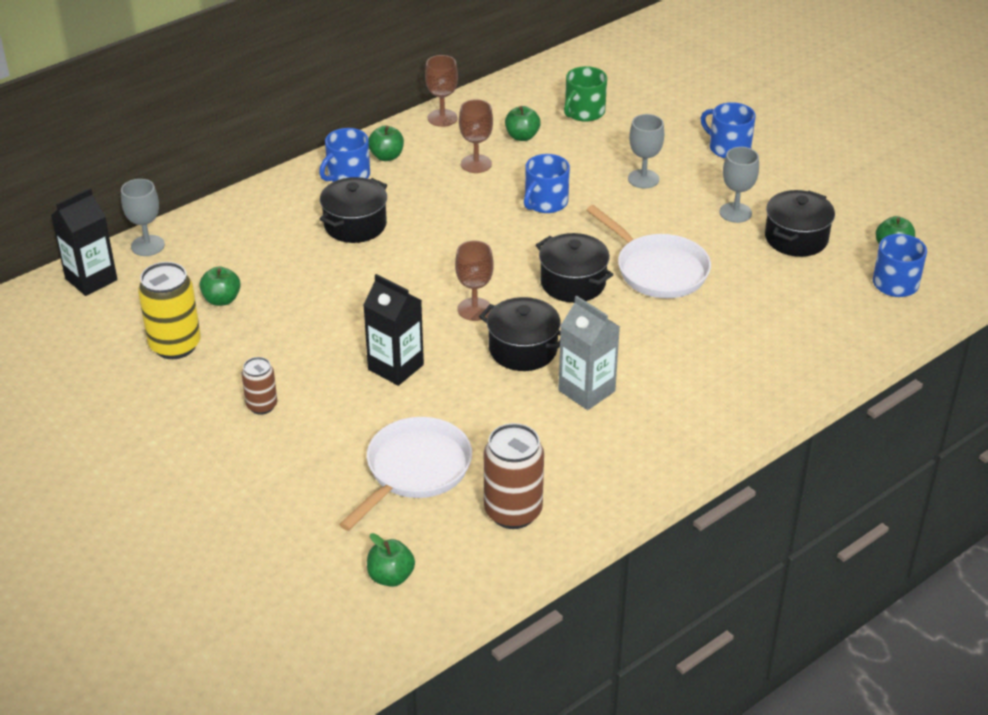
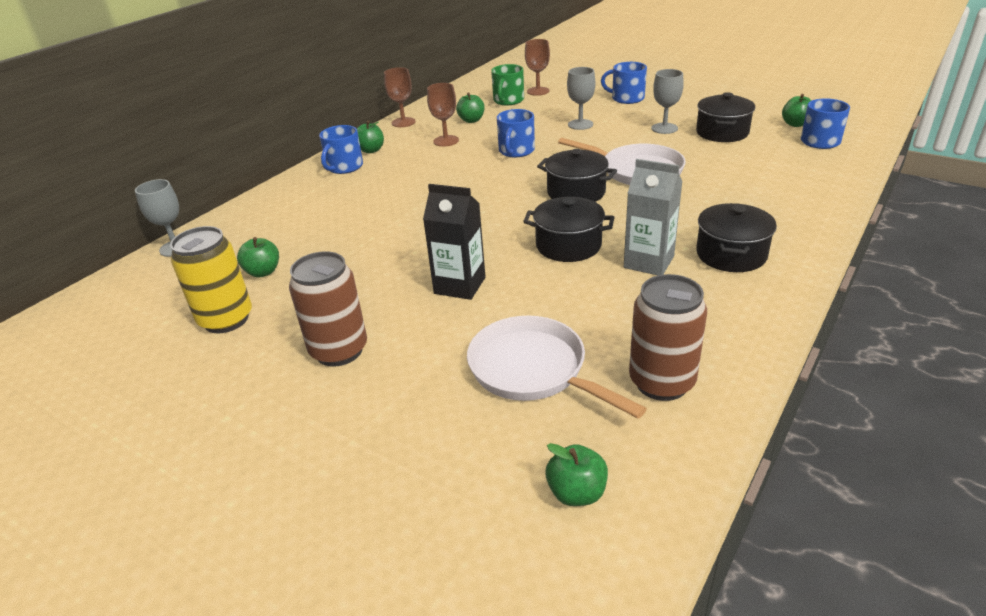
camera: 15 degrees left, 5 degrees down
(91, 279) = (123, 285): black carton -> none
(262, 406) = (339, 351): brown can -> brown can, size x1.73
(355, 225) = (366, 195): black pot -> black pot (731, 254)
(415, 470) = (533, 370): white pan -> white pan turned 60 degrees counterclockwise
(474, 309) = (505, 227): brown goblet -> brown goblet (538, 91)

